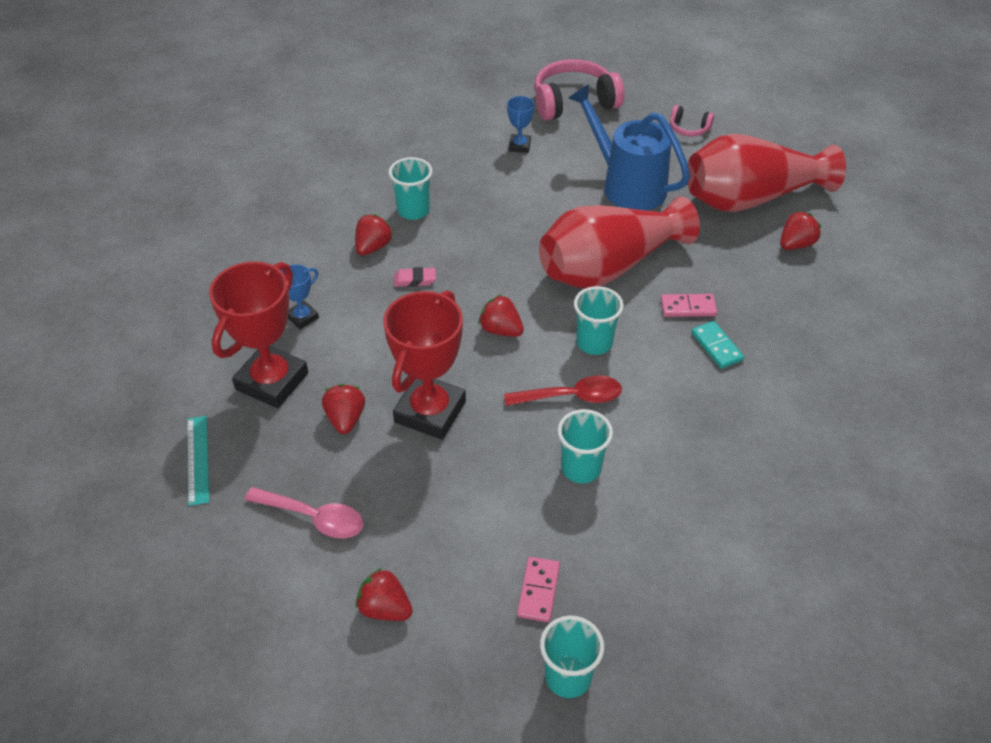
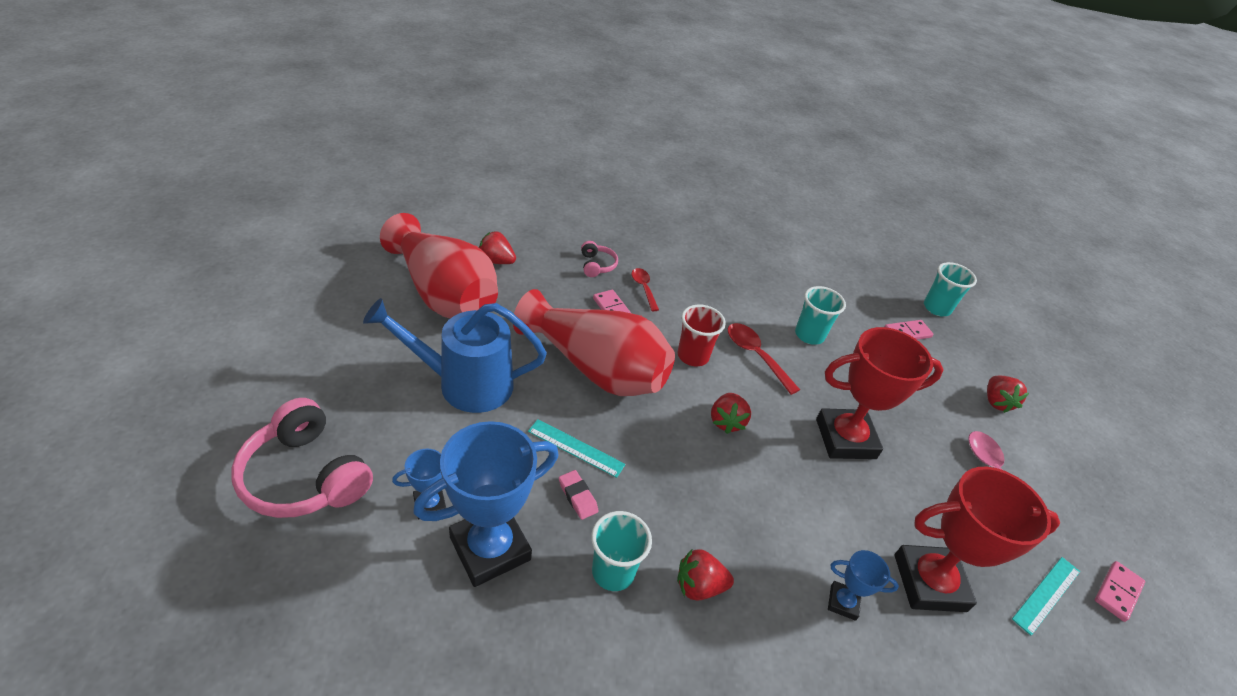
camera: 125 degrees left, 5 degrees down
(151, 521) = (1117, 592): none -> pink domino
(345, 419) = (905, 496): red strawberry -> none
(415, 280) = (717, 518): pink eraser -> pink eraser (577, 497)
(469, 163) = (490, 548): none -> blue trophy
(527, 226) = (576, 448): none -> turquoise ruler
(594, 343) = (693, 356): turquoise cup -> red cup
(626, 185) = (464, 384): blue watering can -> blue watering can turned 75 degrees clockwise
(689, 128) = (335, 354): pink headphones -> pink headphones (597, 265)
(716, 346) = (643, 288): turquoise domino -> red spoon

